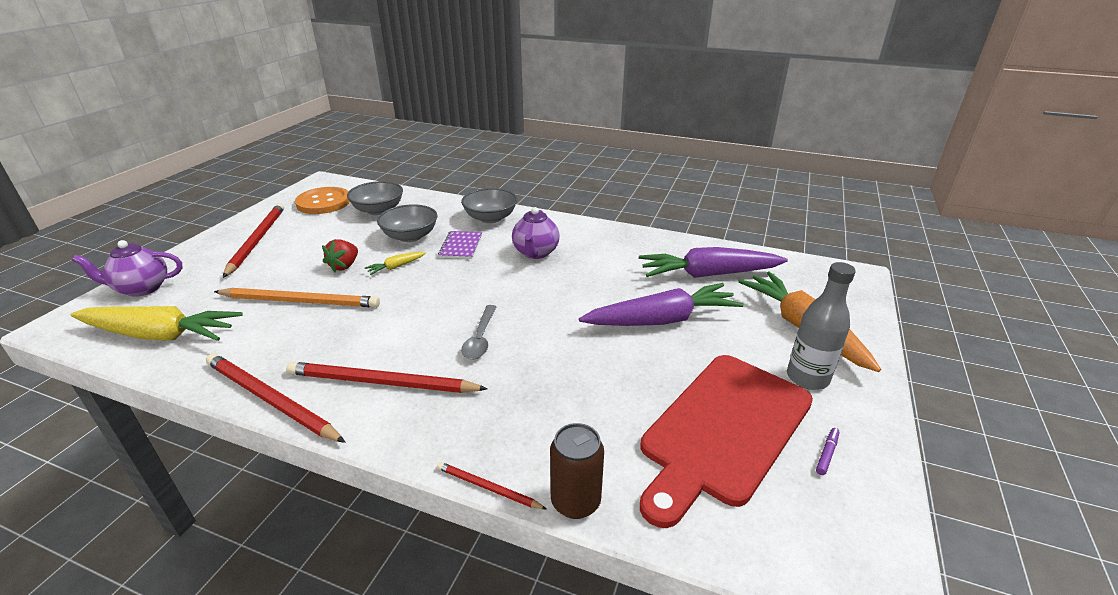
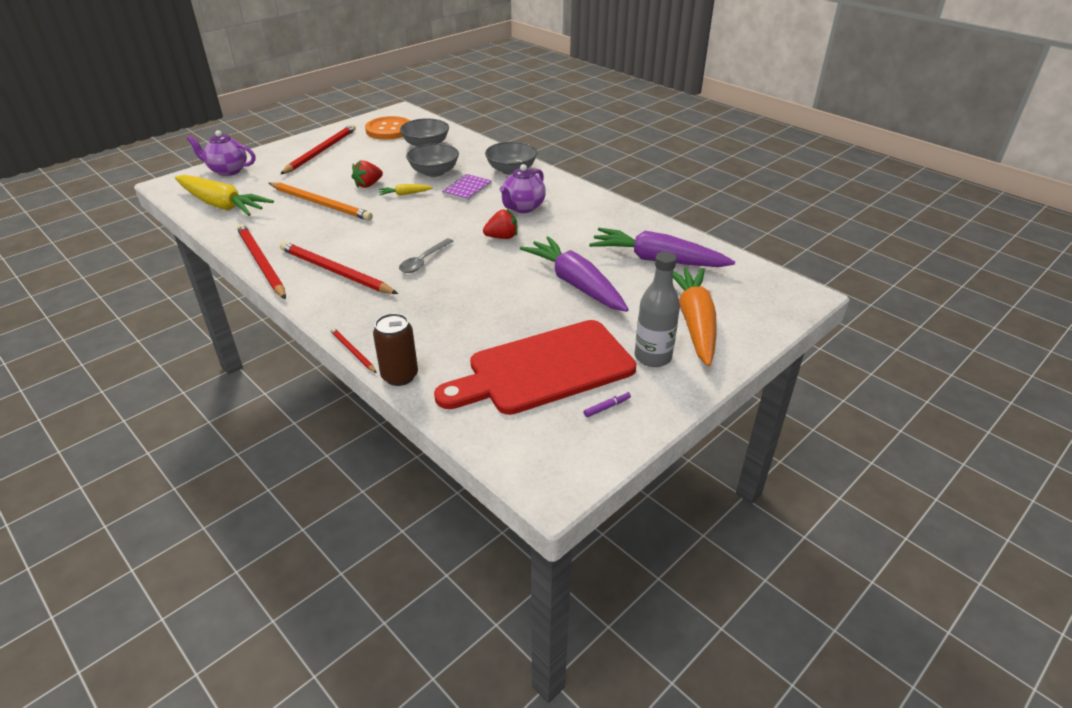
camera: 25 degrees right, 5 degrees up
(542, 289) = (502, 237): none -> red strawberry
(661, 320) = (576, 284): purple carrot -> purple carrot turned 135 degrees counterclockwise

